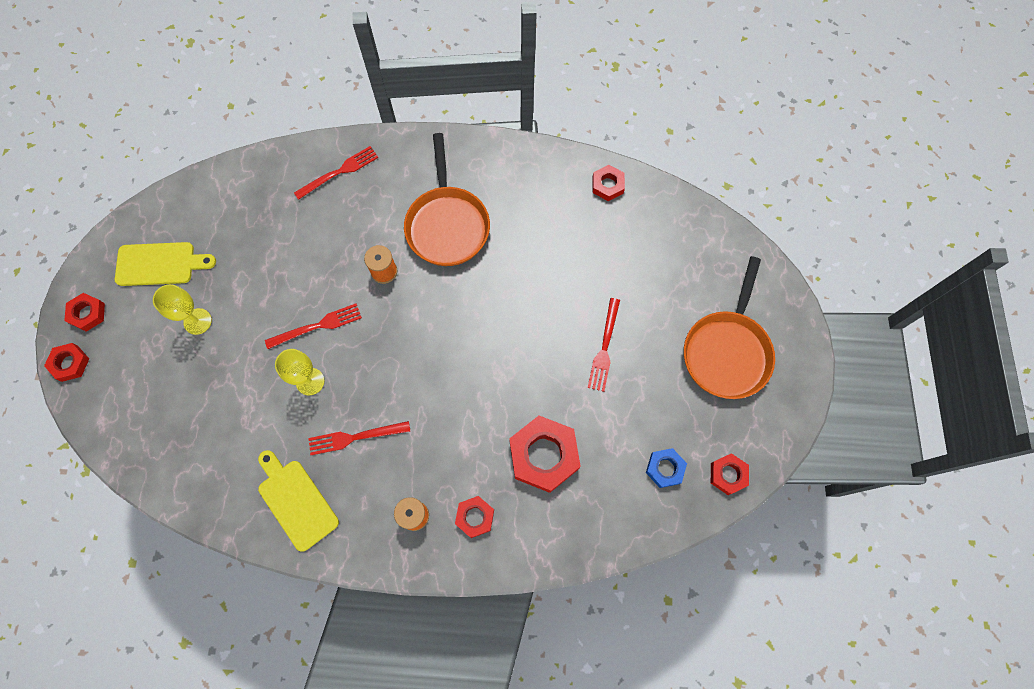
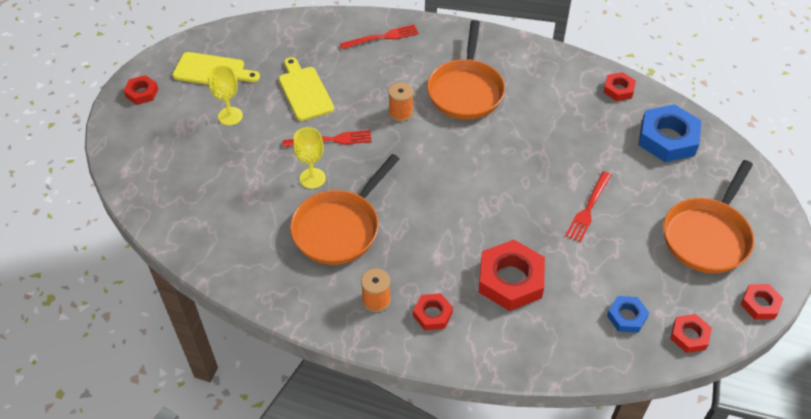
camera: 15 degrees right, 20 degrees down
(70, 363) = (115, 124): red nut -> red nut (760, 304)
(296, 501) = (272, 264): yellow cutting board -> yellow cutting board (304, 91)
(355, 437) = (339, 228): red fork -> orange pan
(668, 238) = (667, 138): none -> blue nut

